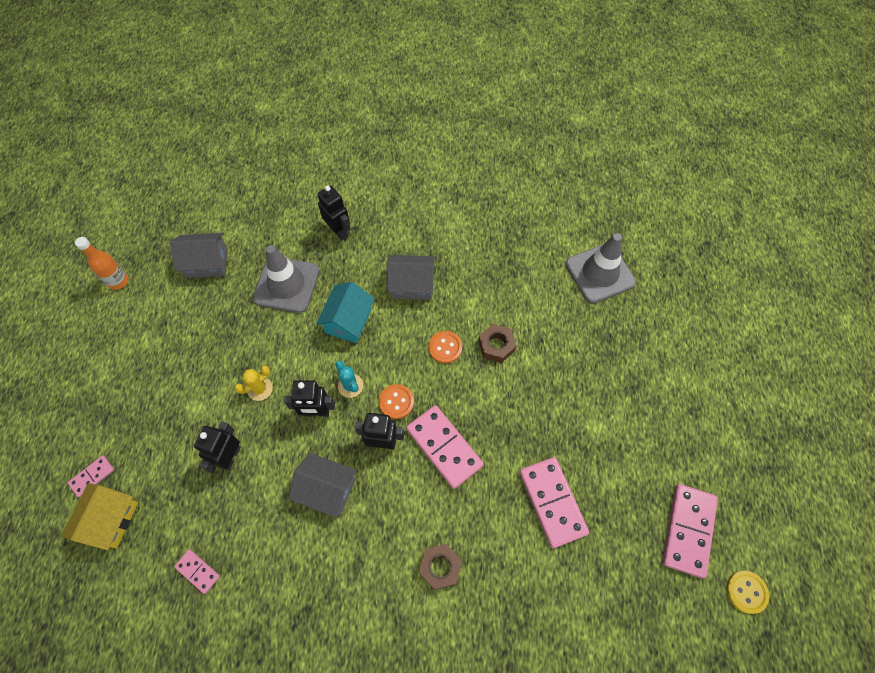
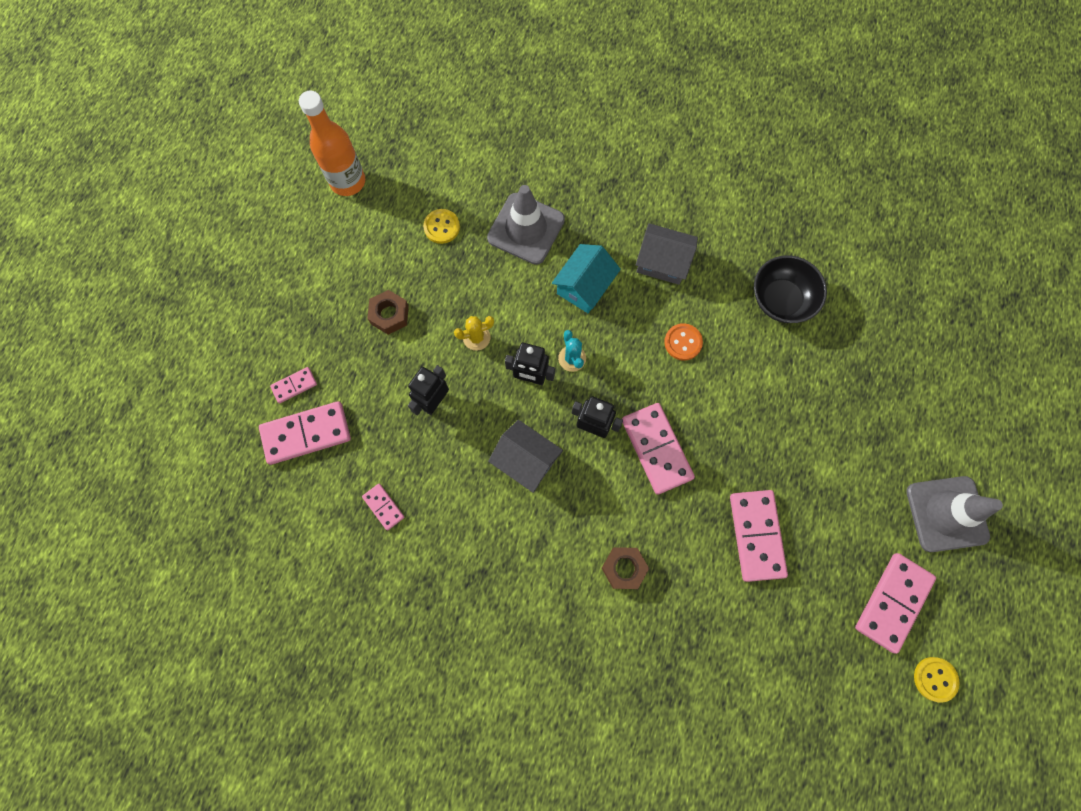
camera: 15 degrees right, 10 degrees up
(110, 519) = (306, 433): yellow house -> pink domino
(118, 281) = (348, 181): orange bottle -> orange bottle, size x1.56
(207, 263) = (445, 183): grey house -> none
(211, 300) = (442, 227): none -> yellow button
(339, 231) = (595, 180): black robot -> none
(396, 402) = (617, 388): orange button -> none
(496, 346) = (739, 354): brown nut -> brown nut (389, 315)
(519, 292) = (781, 300): none -> black bowl
(600, 273) = (879, 300): grey traffic cone -> grey traffic cone (946, 514)

